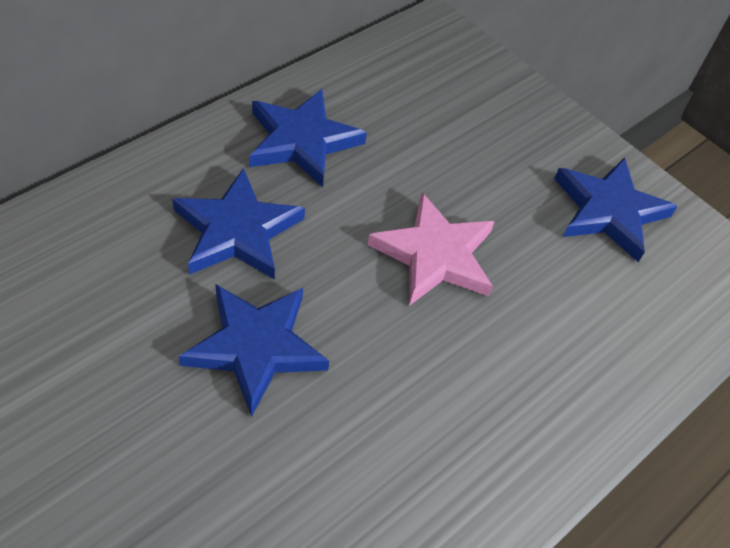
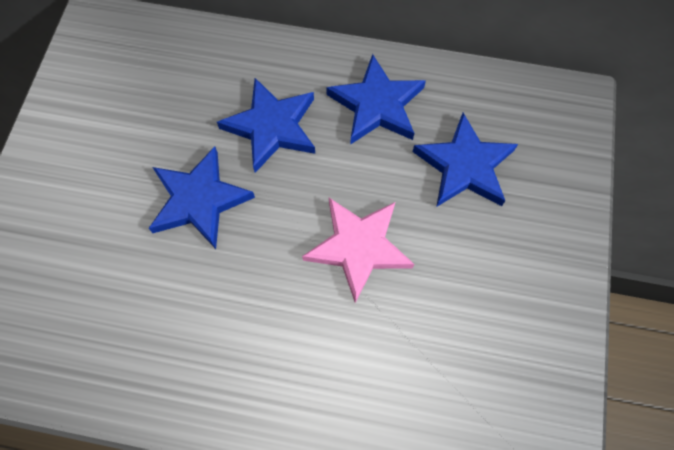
camera: 60 degrees right, 15 degrees up
(609, 211) = (514, 336): blue star -> blue star (464, 166)

